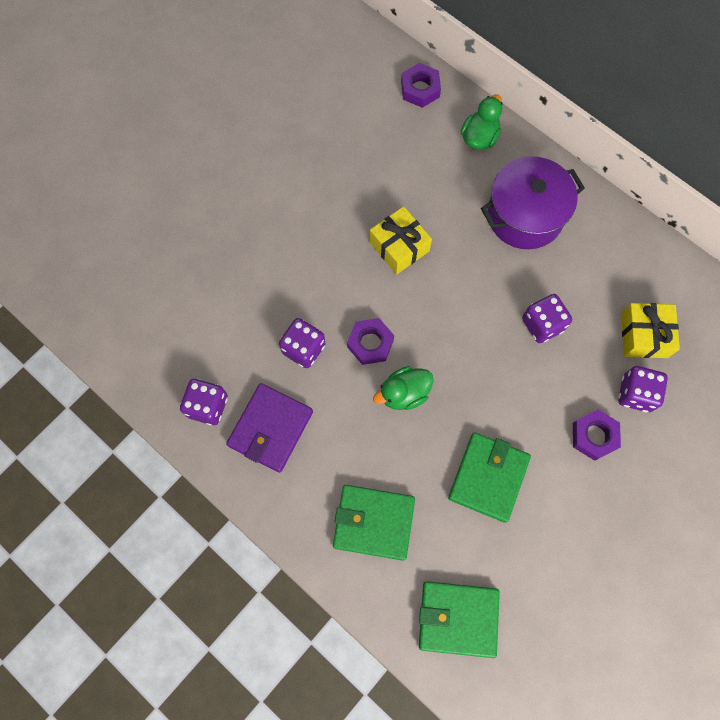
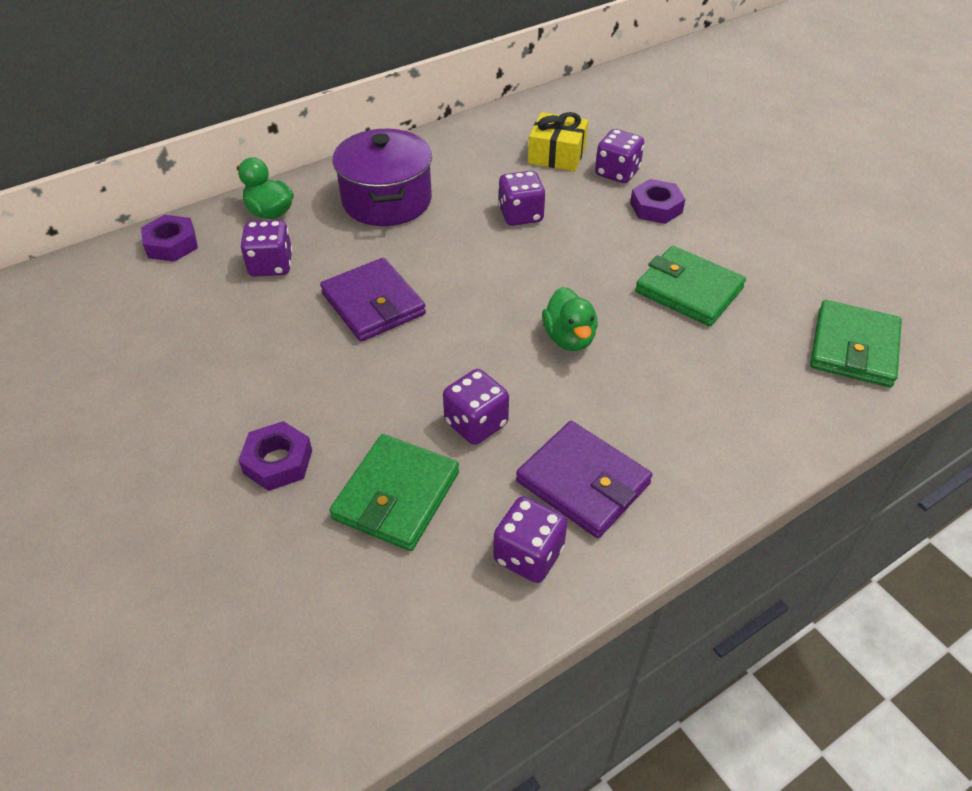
camera: 75 degrees left, 25 degrees down
(370, 343) = (493, 355): purple nut -> purple nut (278, 462)
(373, 522) = (731, 399): green wallet -> green wallet (396, 495)
(399, 246) = (373, 304): yellow gift -> purple wallet
(419, 163) = (271, 265): none -> purple dice

